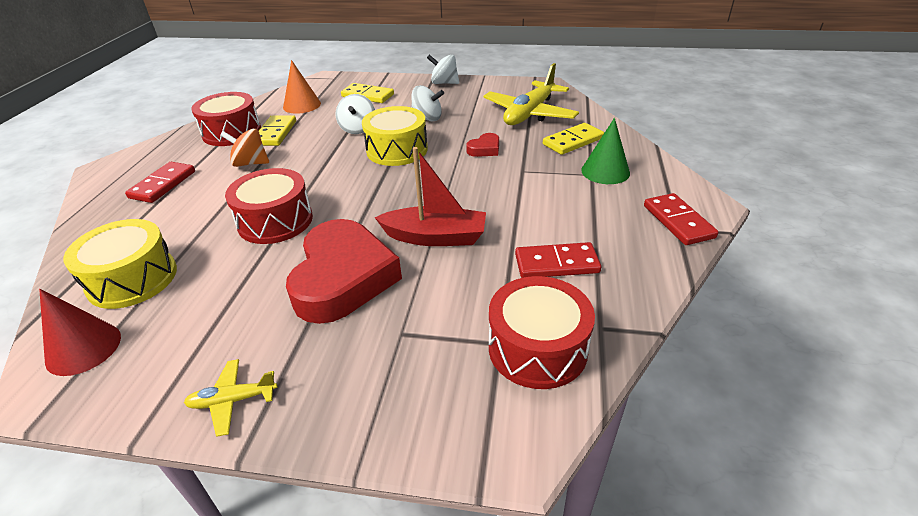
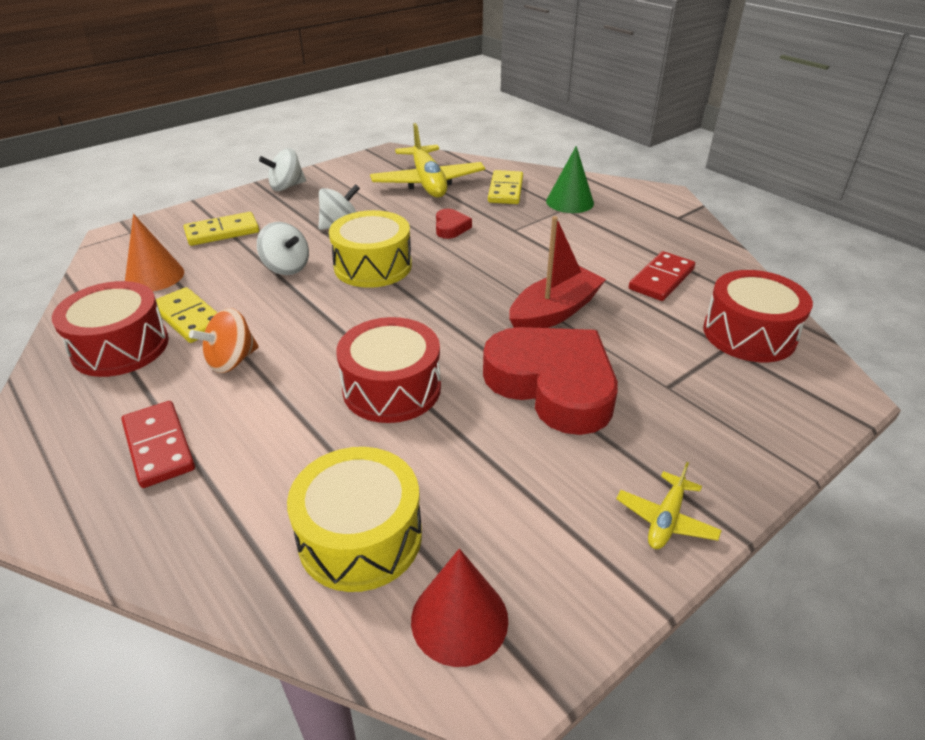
camera: 50 degrees left, 0 degrees up
(678, 221) = (670, 213): red domino -> none

